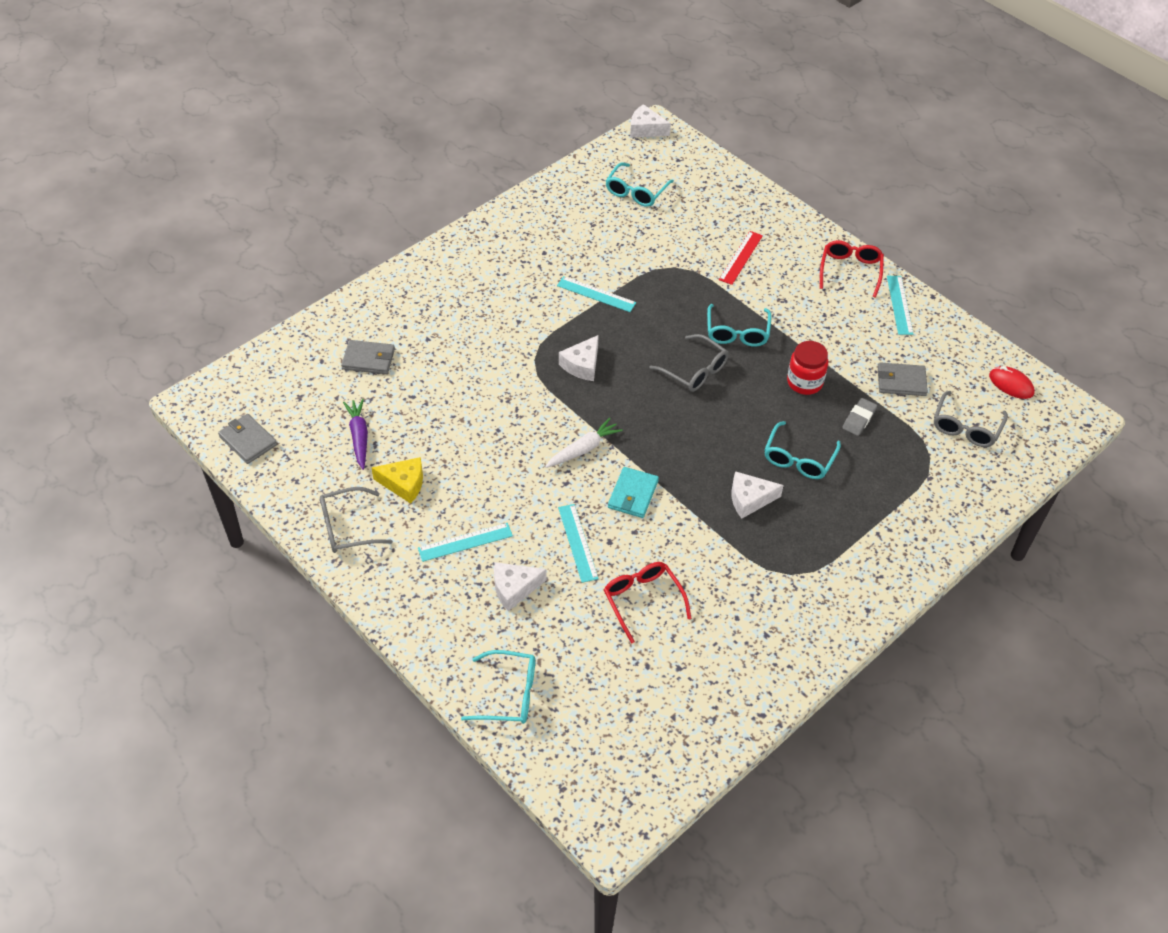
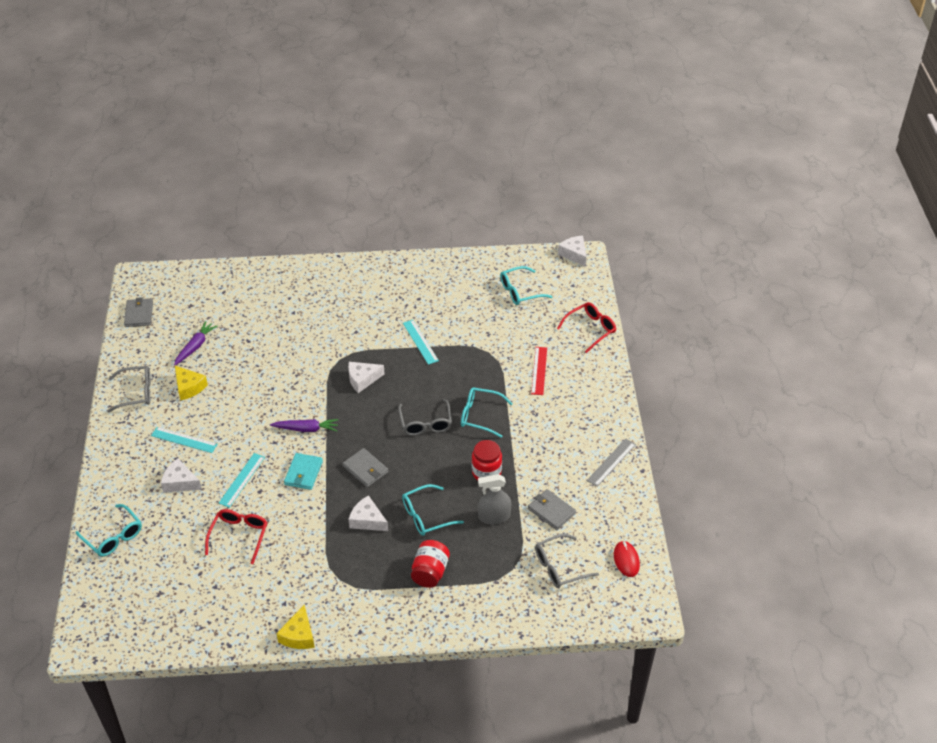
camera: 40 degrees right, 5 degrees down
(348, 527) = (135, 393): grey glasses -> grey glasses turned 150 degrees clockwise
(369, 359) = (248, 305): grey wallet -> grey wallet (365, 469)
(583, 449) = (306, 429): white carrot -> purple carrot
(633, 494) = (303, 473): turquoise wallet -> turquoise wallet turned 45 degrees counterclockwise
(737, 332) = (480, 416): turquoise glasses -> turquoise glasses turned 60 degrees clockwise
(741, 257) = (539, 370): red ruler -> red ruler turned 60 degrees counterclockwise
(817, 655) = (299, 635): none -> yellow cheese
(850, 271) = (603, 421): red glasses -> red glasses (590, 329)
(859, 419) = (494, 516): grey eraser -> grey spray bottle
(864, 509) = (430, 572): none -> red jar
(899, 305) = (611, 462): turquoise ruler -> grey ruler

